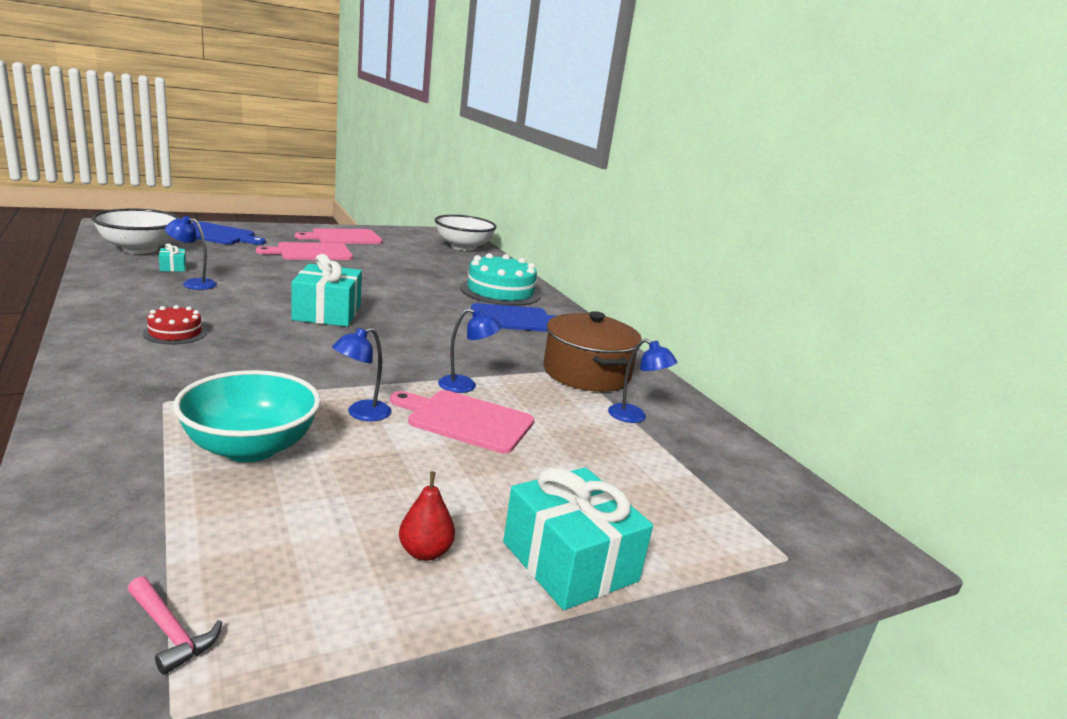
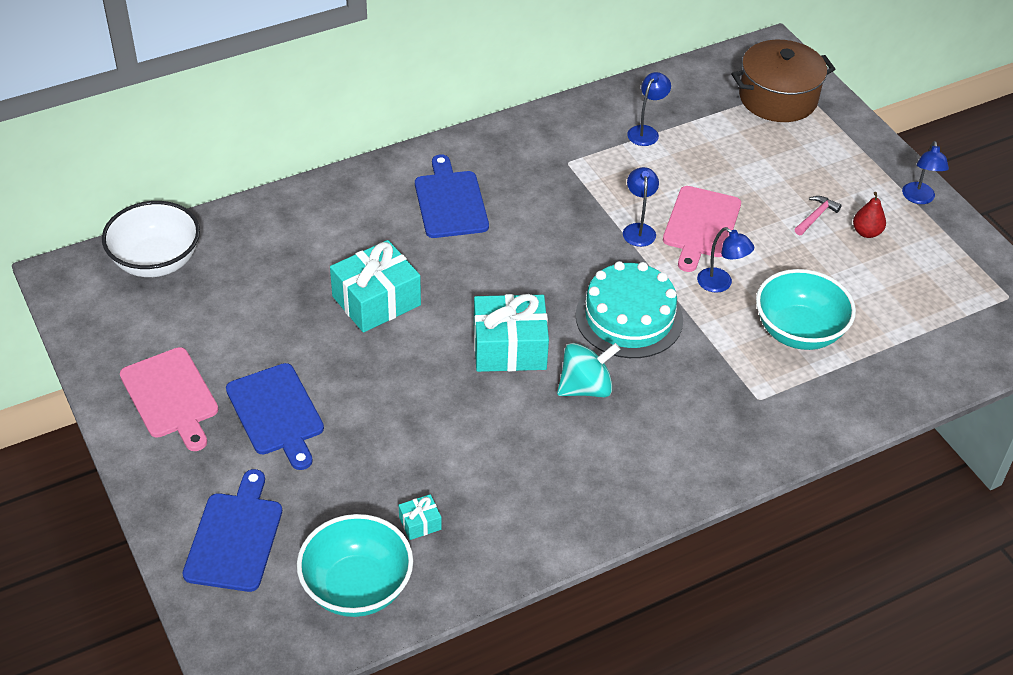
camera: 90 degrees left, 25 degrees up
(140, 249) = (357, 587): white bowl -> turquoise bowl
(170, 631) = (968, 313): pink hammer -> pink hammer (816, 216)
(175, 333) = (624, 443): red cake -> none
(193, 283) = (472, 483): blue lamp -> blue lamp (919, 198)
(257, 330) = (585, 388): none -> turquoise spinning top
(311, 252) = (277, 413): pink cutting board -> blue cutting board
(500, 291) = (356, 216): turquoise cake -> turquoise cake (629, 317)
(570, 561) = (845, 174): turquoise gift -> turquoise gift (376, 301)
(586, 373) = (572, 154): brown pot -> brown pot (778, 98)

